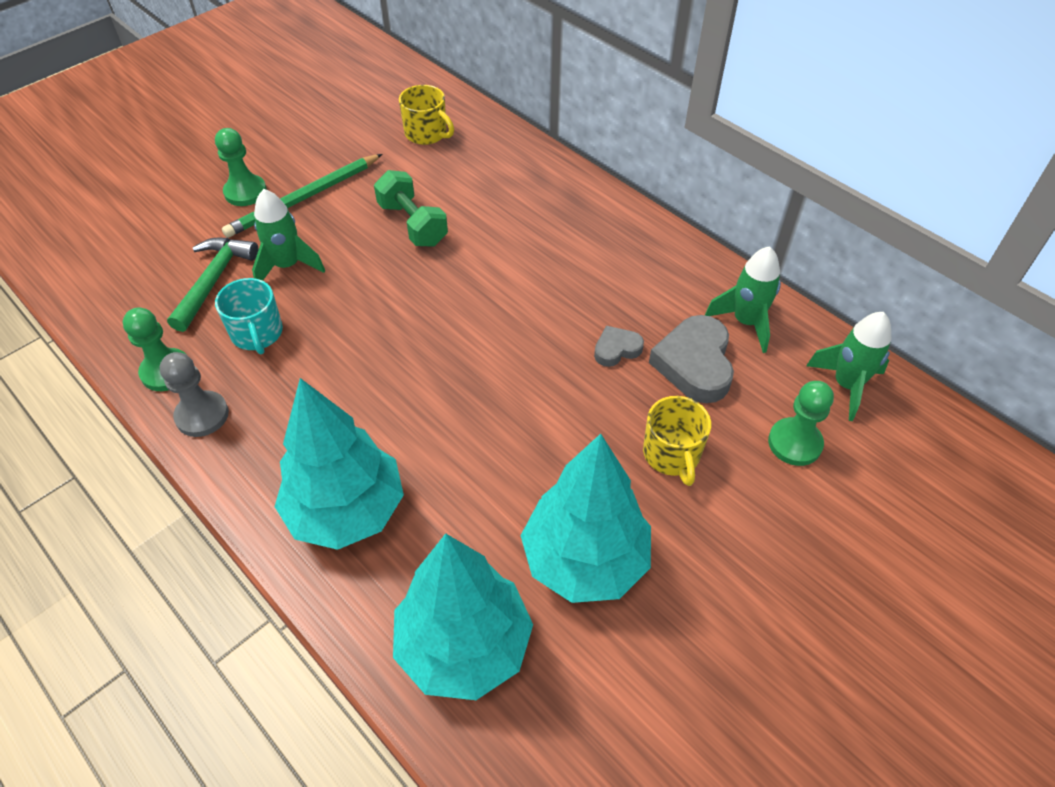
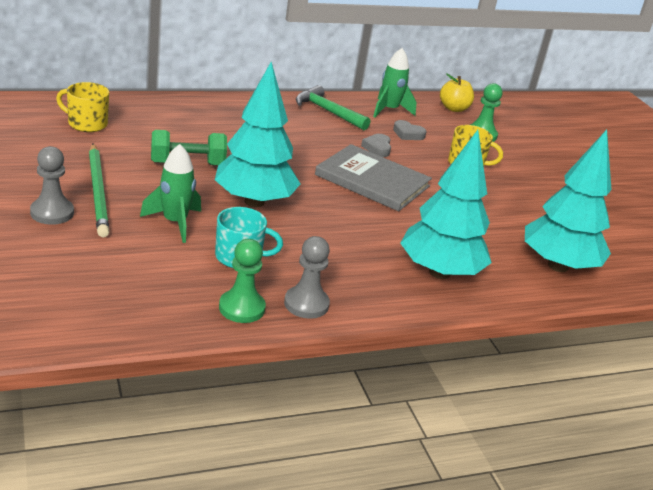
camera: 70 degrees left, 20 degrees down
(213, 281) = (154, 259): green hammer -> green hammer (328, 111)
(245, 192) = (52, 213): green pawn -> grey pawn
(427, 133) = (86, 124): yellow mug -> yellow mug turned 135 degrees counterclockwise
(521, 374) = (372, 180): none -> grey book
(584, 560) = (521, 213): turquoise tree -> turquoise tree (254, 202)
(694, 364) = (408, 134): grey heart -> grey heart, size x0.54
(846, 385) = (454, 108): green rocket -> yellow apple

